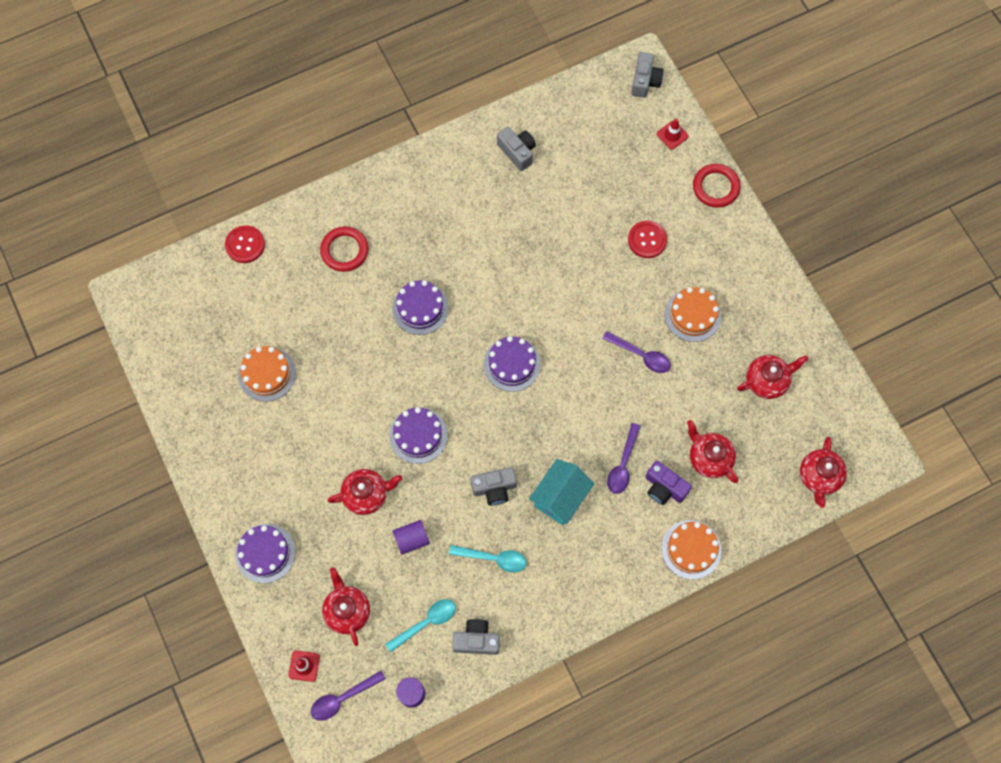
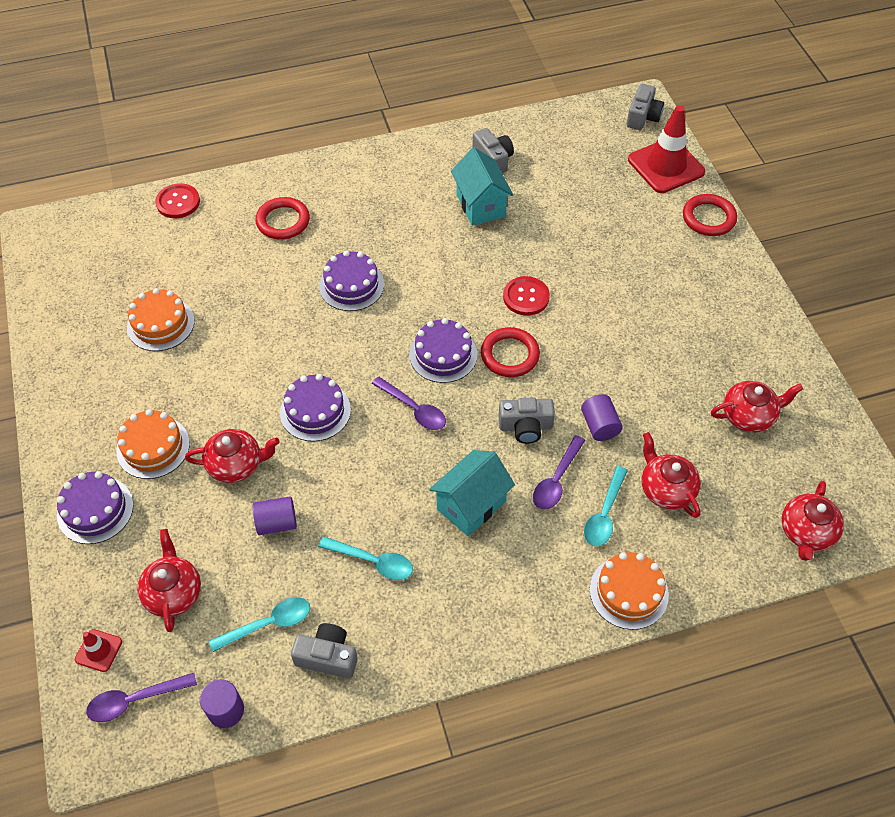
camera: 10 degrees right, 15 degrees down
(494, 488) = (392, 482): grey camera -> grey camera (525, 427)
(515, 205) = (480, 205): none -> turquoise house
(567, 355) = (509, 355): none -> red ring
(641, 355) = (598, 367): purple spoon -> purple spoon (414, 409)
(647, 240) = (623, 256): red button -> red button (526, 297)
(650, 410) = (599, 425): none -> purple cylinder
(664, 487) = (604, 514): purple camera -> turquoise spoon
(672, 135) = (666, 166): red traffic cone -> red traffic cone, size x2.19
(692, 315) = (666, 335): orange cake -> orange cake (153, 447)

